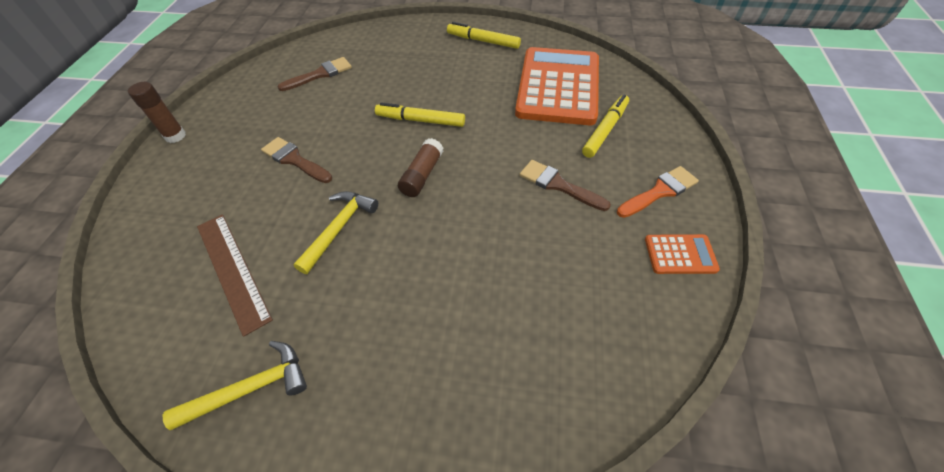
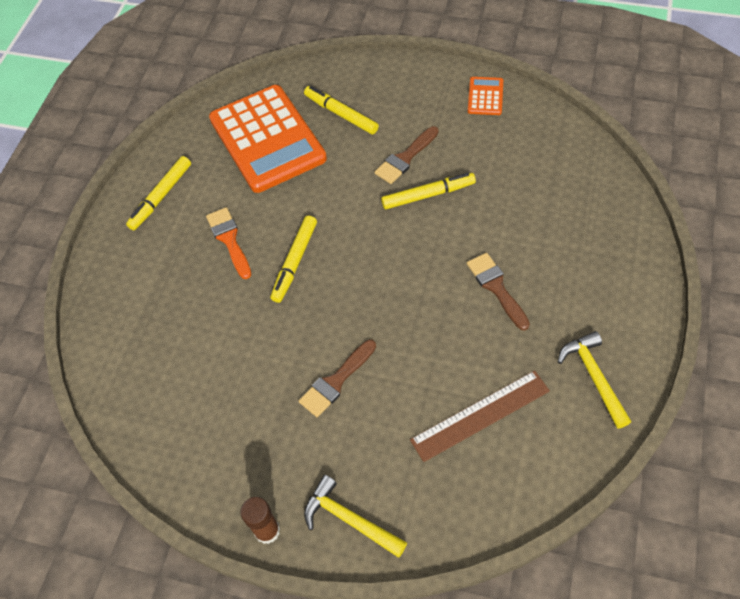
camera: 80 degrees left, 5 degrees up
(320, 74) = (178, 373): brown brush -> brown brush (496, 287)
(339, 228) = (438, 328): yellow hammer -> yellow hammer (349, 519)
(422, 175) = (378, 261): brown glue stick -> none
(510, 208) = (428, 195): none -> yellow marker
(558, 87) = (267, 139): orange calculator -> orange calculator turned 135 degrees counterclockwise
(660, 191) = (422, 93): orange brush -> orange brush (229, 239)

